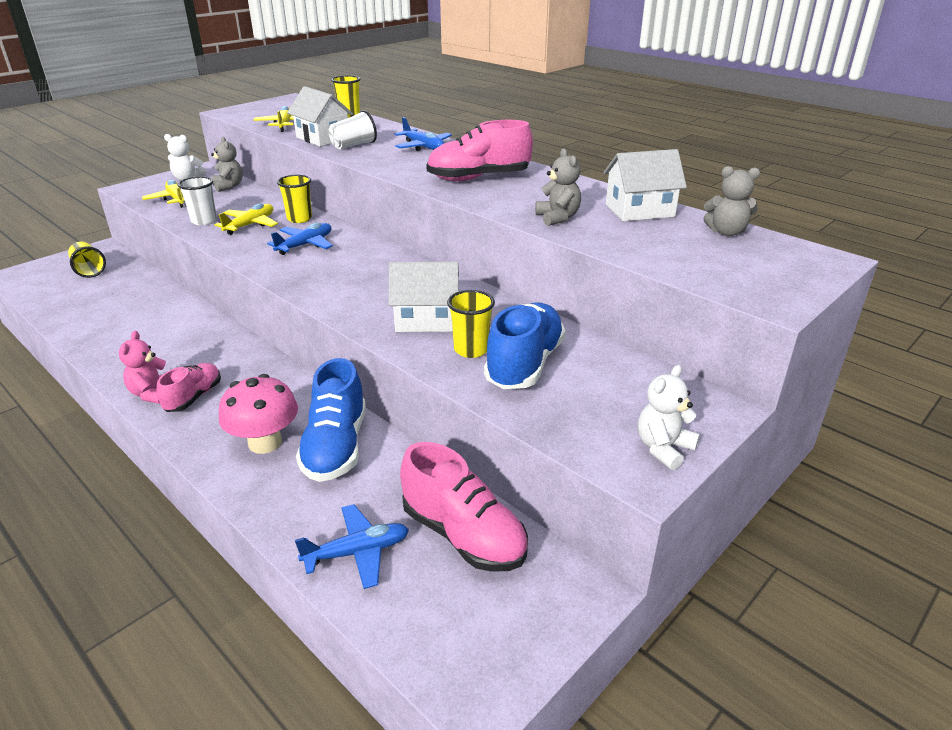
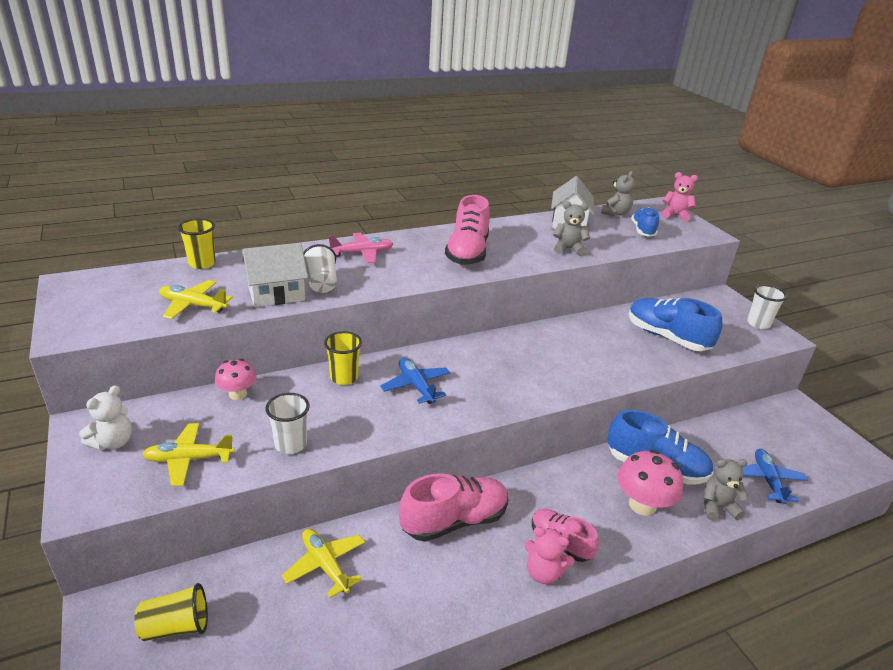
camera: 70 degrees left, 0 degrees up
(228, 186) = (186, 411): grey teddy bear -> grey teddy bear (717, 507)
(250, 225) = (334, 412): yellow plane -> yellow plane (325, 565)
(256, 194) = (238, 394): none -> pink mushroom
(423, 147) = (362, 253): blue plane -> pink plane
(426, 319) = (593, 357): white house -> none
(463, 535) = (753, 433): pink shoe -> pink shoe (454, 521)
(471, 349) = (643, 351): yellow cup -> none
(663, 448) = (758, 323): white teddy bear -> white cup
(695, 254) = (643, 230): none -> blue shoe
(803, 272) = (675, 215): none -> pink teddy bear

